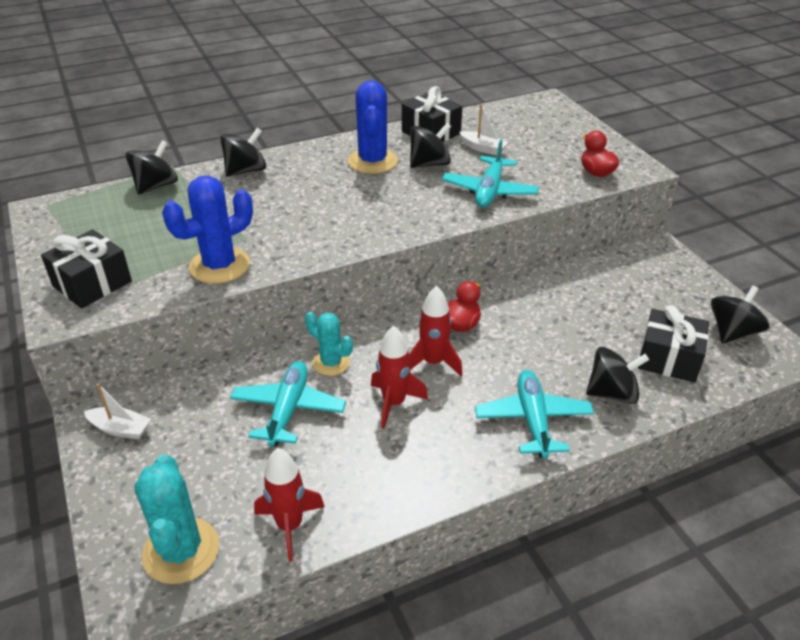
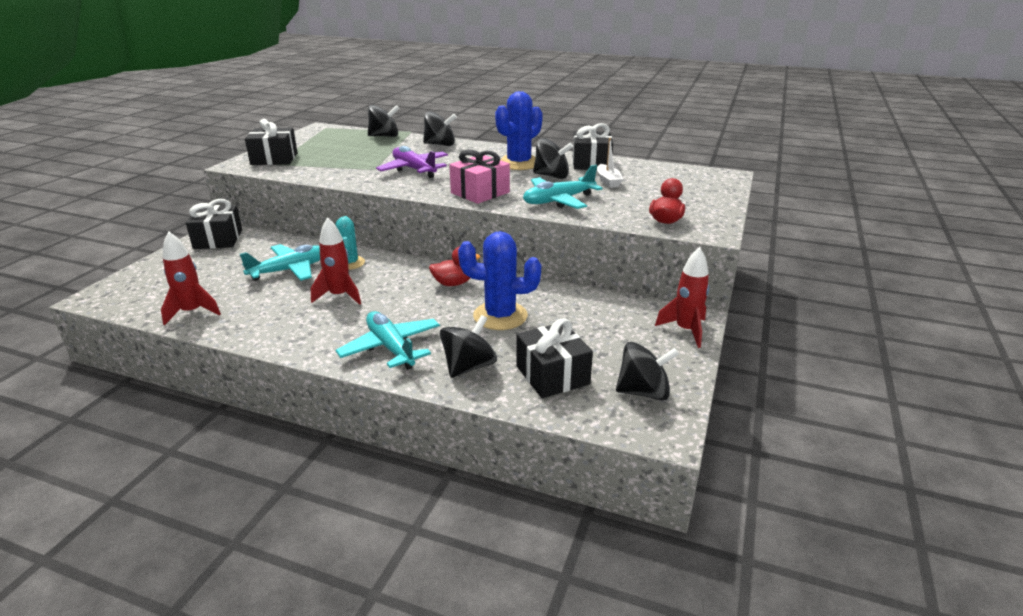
camera: 45 degrees right, 10 degrees down
(120, 429) = (218, 239): white boat -> black gift
(181, 551) = (143, 293): turquoise cactus -> none
(219, 266) = (336, 173): blue cactus -> blue cactus (500, 316)
(291, 218) = (414, 169): none -> purple plane
(411, 215) = (480, 192): none -> pink gift
(433, 363) = (398, 291): red rocket -> red rocket (685, 330)
(533, 420) = (391, 348): turquoise plane -> turquoise plane turned 75 degrees counterclockwise
(612, 393) = (469, 367): black spinning top -> black spinning top turned 90 degrees counterclockwise

